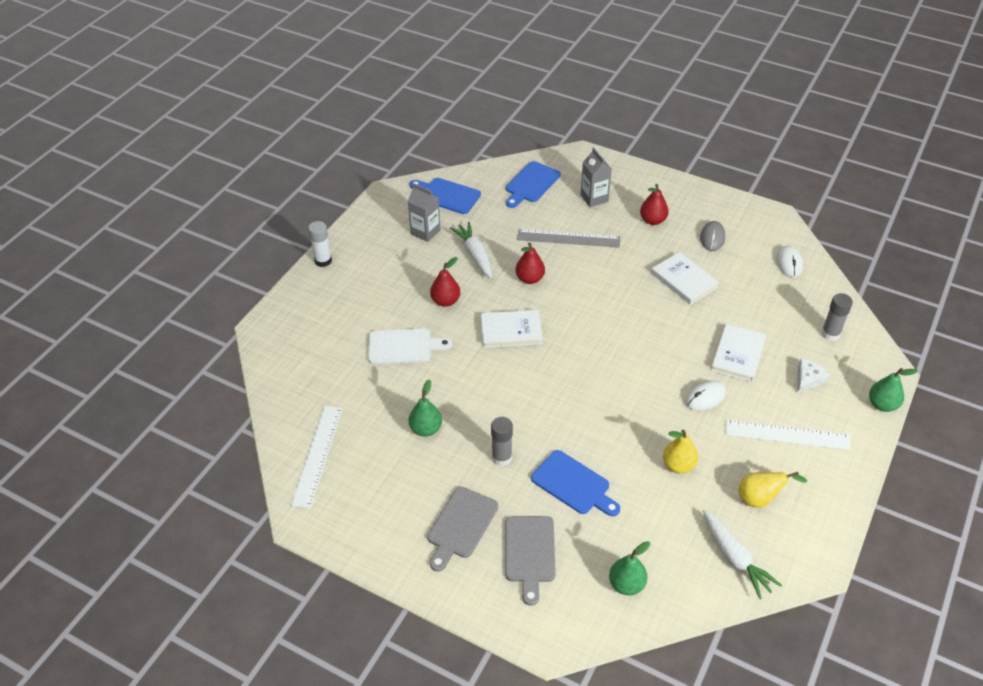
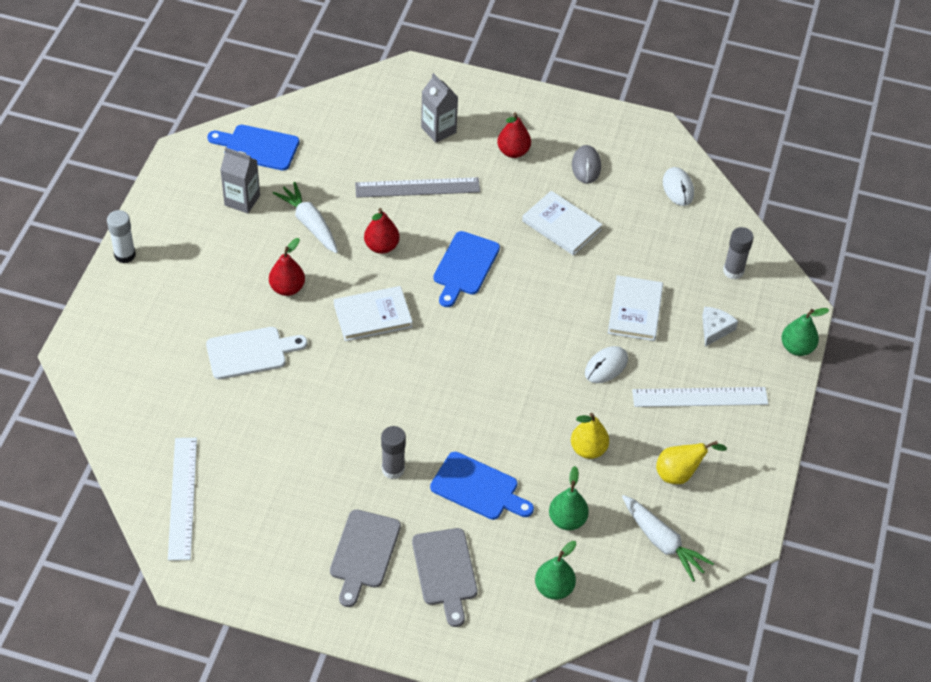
camera: 15 degrees left, 5 degrees up
(426, 429) = (300, 449): green pear -> green pear (567, 520)
(531, 184) = (358, 119): blue cutting board -> blue cutting board (465, 266)

